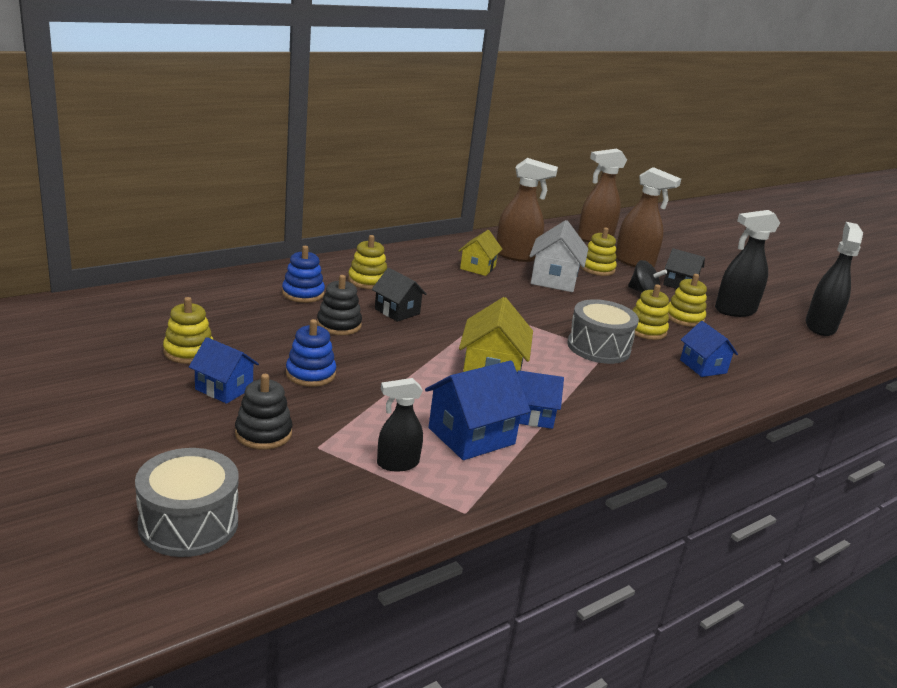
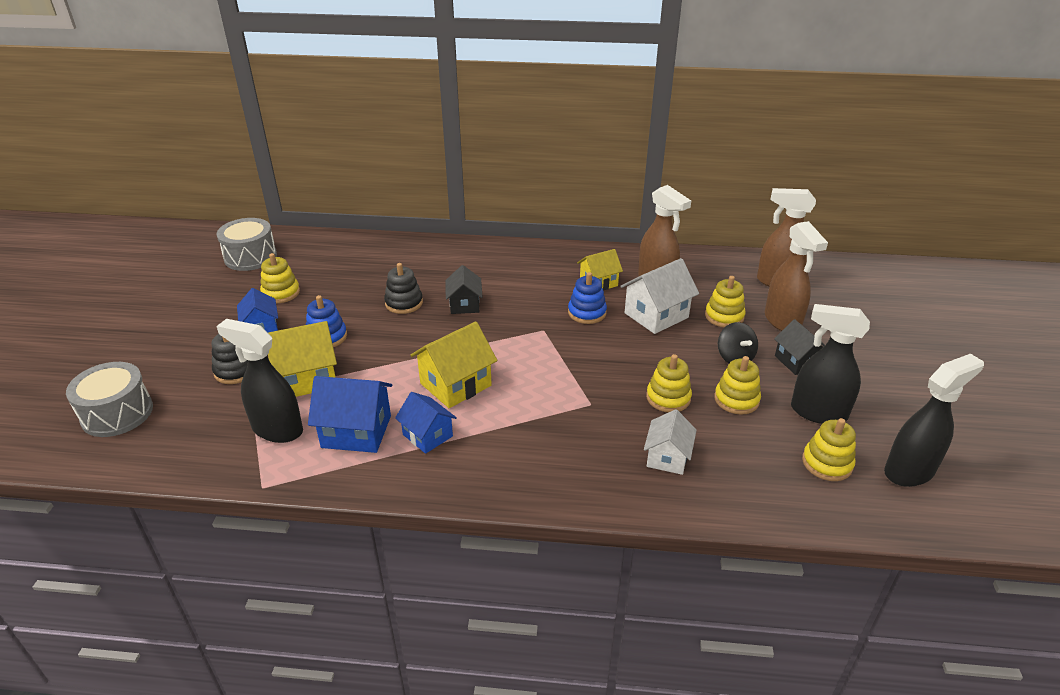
camera: 45 degrees right, 10 degrees up
(303, 294) = (418, 268): blue stacking toy -> blue stacking toy (587, 313)
(352, 413) = (307, 378): none -> yellow house
(367, 281) = (483, 270): yellow stacking toy -> yellow stacking toy (827, 463)
(397, 464) = (277, 429): black spray bottle -> black spray bottle, size x1.62
(598, 347) = (588, 397): grey drum -> grey drum (250, 257)
(703, 366) = (667, 457): blue house -> white house

